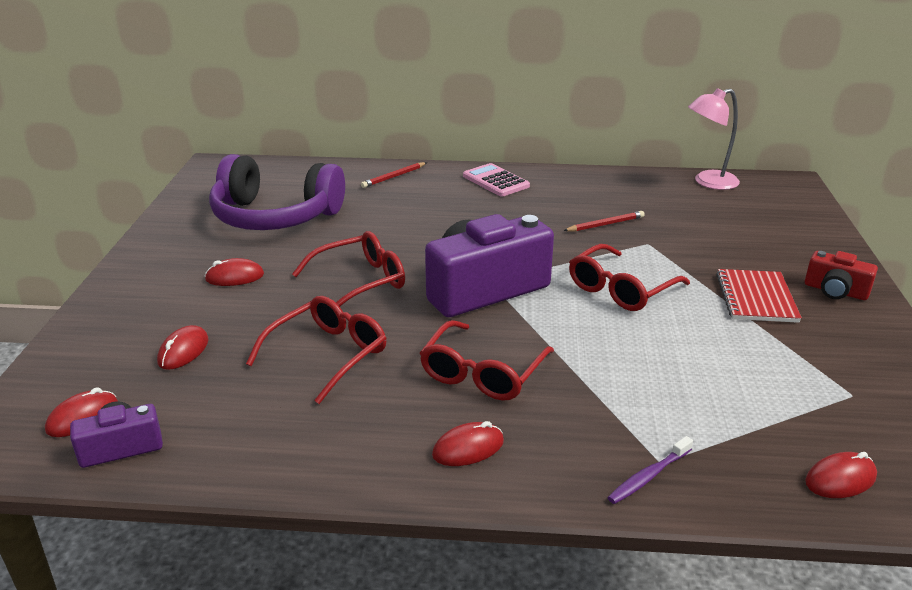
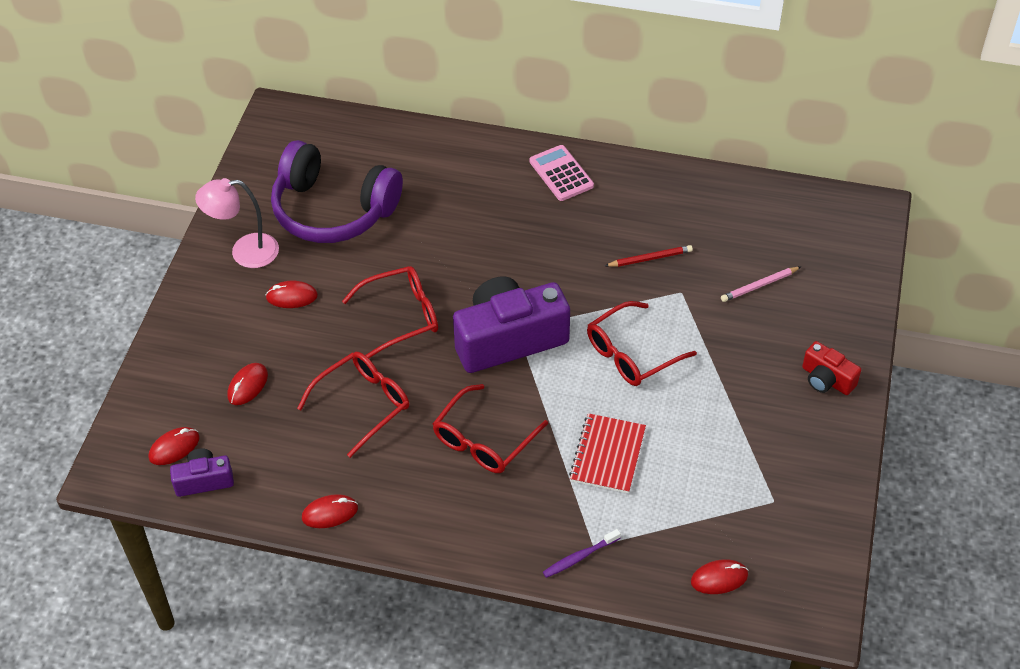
camera: 10 degrees right, 20 degrees up
(394, 177) = (458, 155): red pencil -> none
(468, 448) = (455, 514): red mouse -> red mouse (330, 513)
(708, 182) = (782, 199): pink lamp -> pink lamp (244, 252)
(722, 234) = (759, 286): none -> pink pencil
(756, 298) = (749, 380): red notebook -> red notebook (607, 455)

